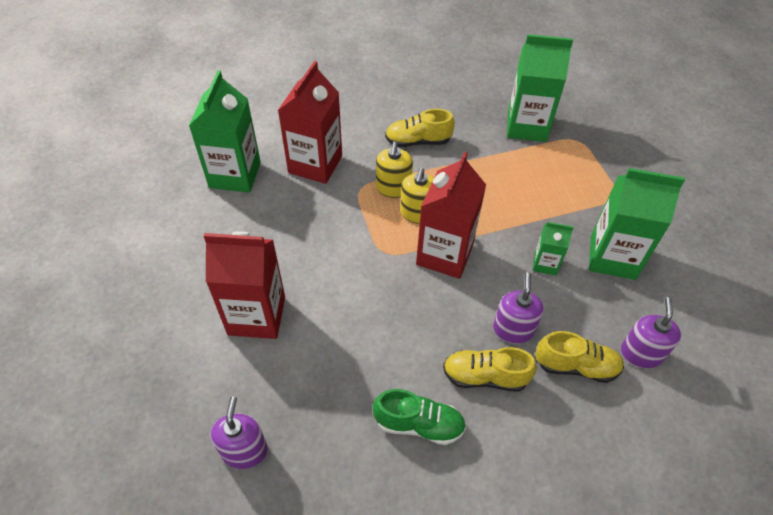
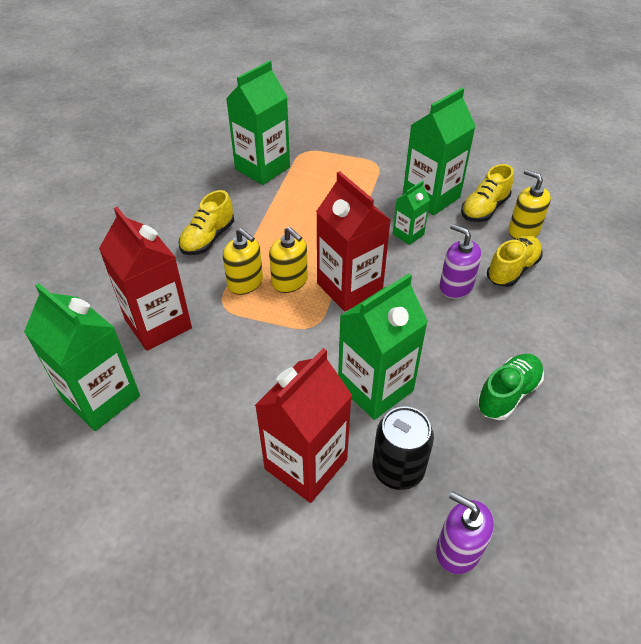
camera: 55 degrees left, 5 degrees down
(289, 376) = (398, 469): none -> black can
(355, 324) = (375, 388): none -> green carton
(485, 377) = (488, 327): yellow shoe -> yellow shoe (484, 209)
(641, 353) = (523, 231): purple soap dispenser -> yellow soap dispenser

